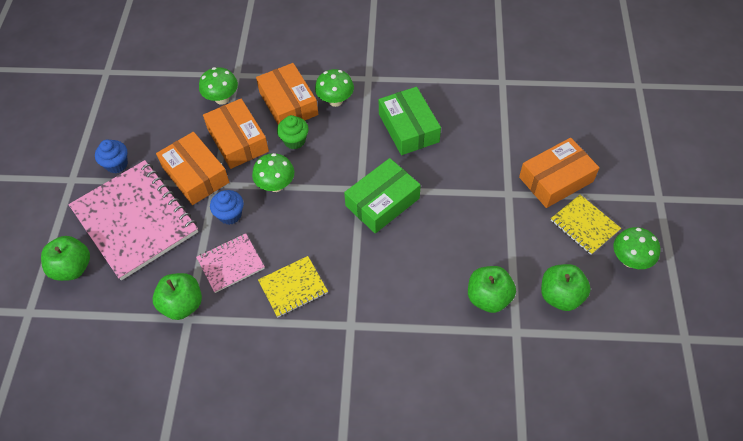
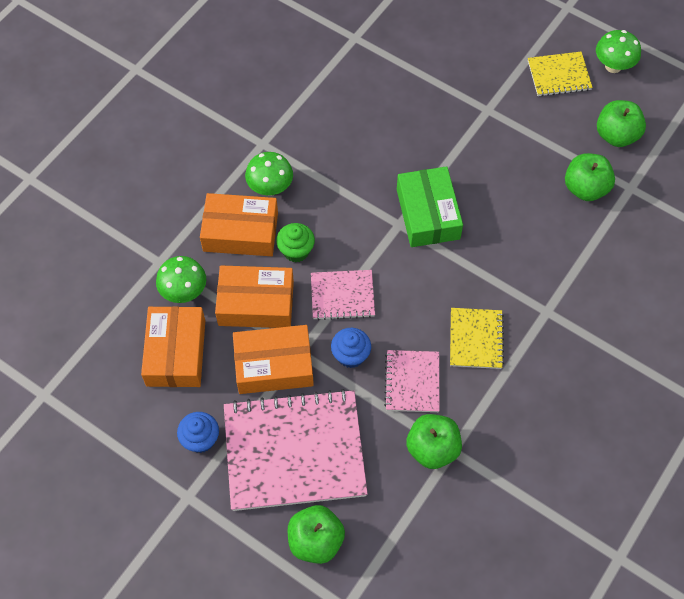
camera: 60 degrees left, 5 degrees up
(276, 185) = (342, 296): green mushroom -> pink notebook
(408, 128) = (354, 144): green box -> none
(556, 179) = (497, 66): orange box -> orange box (176, 352)

